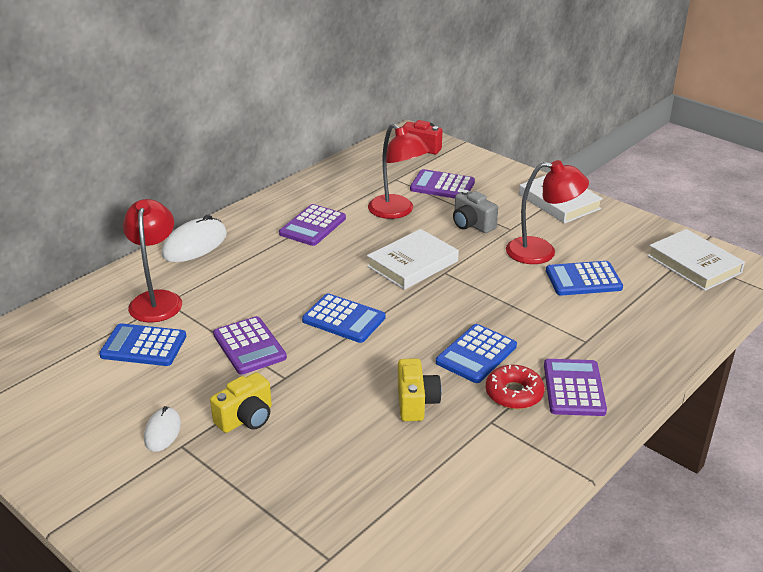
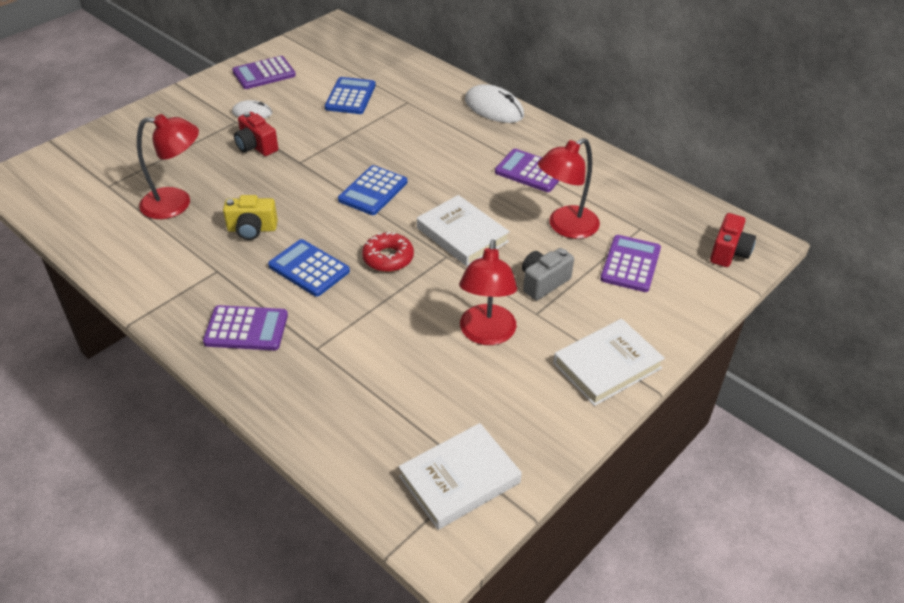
camera: 90 degrees right, 10 degrees up
(157, 299) = (410, 97): red lamp -> red lamp (176, 203)
(246, 418) = (256, 146): yellow camera -> red camera
(249, 346) = (342, 143): purple calculator -> purple calculator (264, 74)
(514, 393) = (249, 288): red donut -> red donut (388, 258)
(583, 279) = (428, 363): blue calculator -> none

